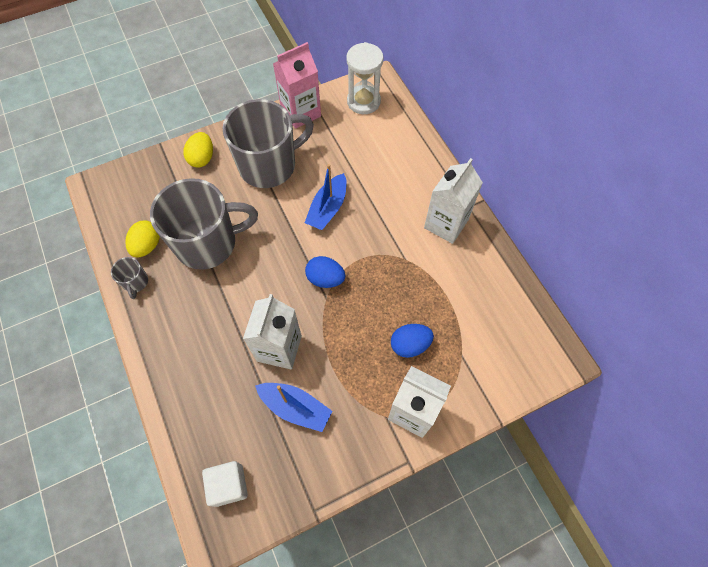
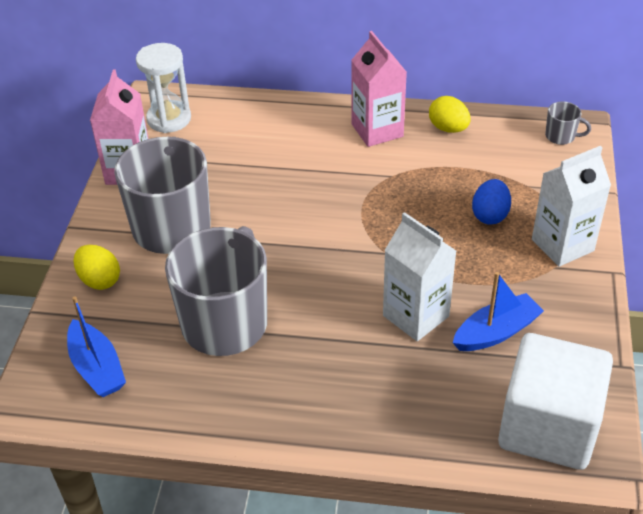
camera: 55 degrees left, 20 degrees down
(136, 282) = (218, 414): grey mug -> grey mug (561, 136)
(147, 246) = (175, 382): yellow egg -> yellow egg (448, 128)
(229, 485) = (548, 427): white cube -> white cube, size x2.00
(325, 279) = (362, 243): blue egg -> none
(328, 208) = (277, 204): blue boat -> blue boat (97, 368)
(446, 224) = (377, 130): white carton -> pink carton

